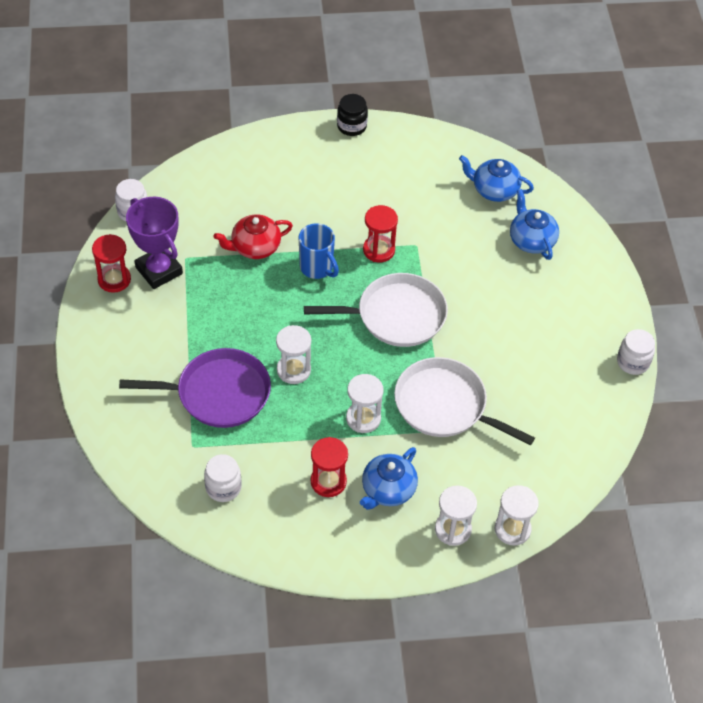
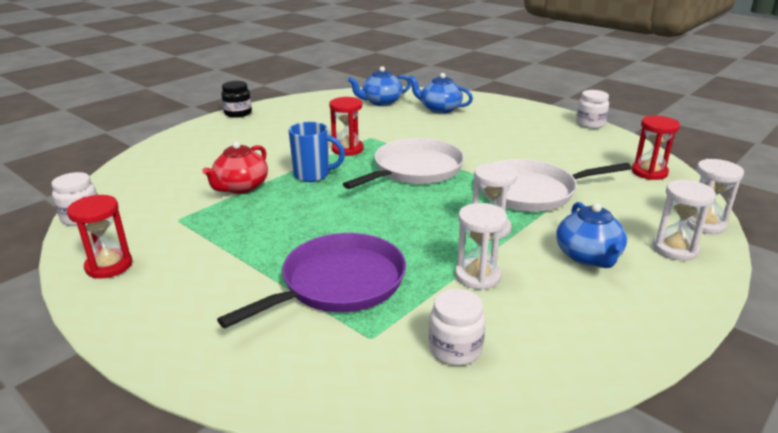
camera: 40 degrees left, 25 degrees down
(159, 270) = (157, 238): purple trophy -> none
(293, 370) = (385, 233): white hourglass -> white hourglass (477, 276)
(328, 482) = (537, 281): red hourglass -> red hourglass (649, 172)

